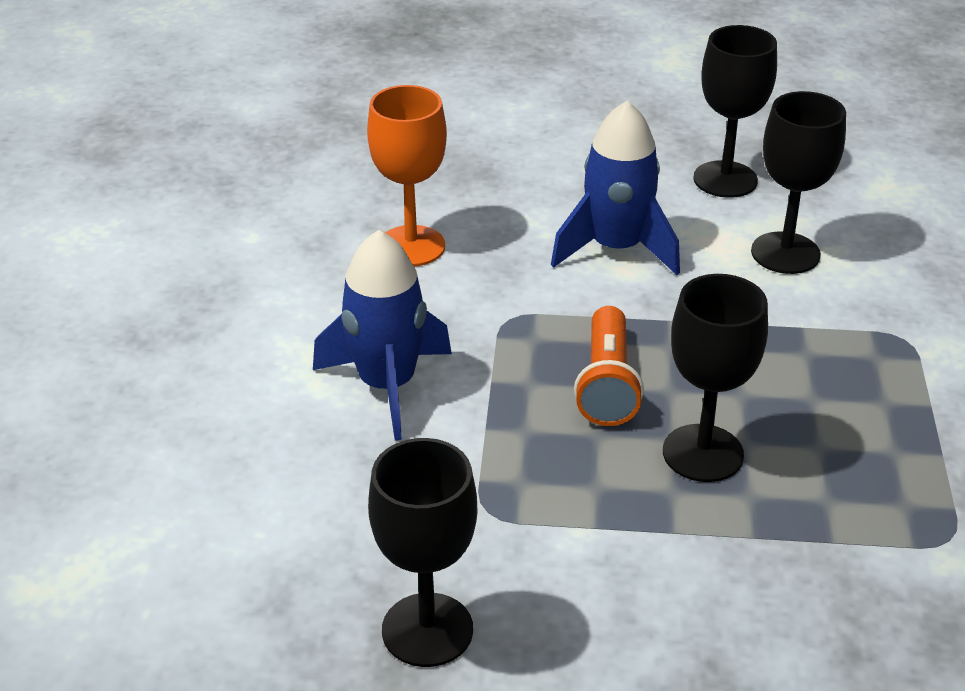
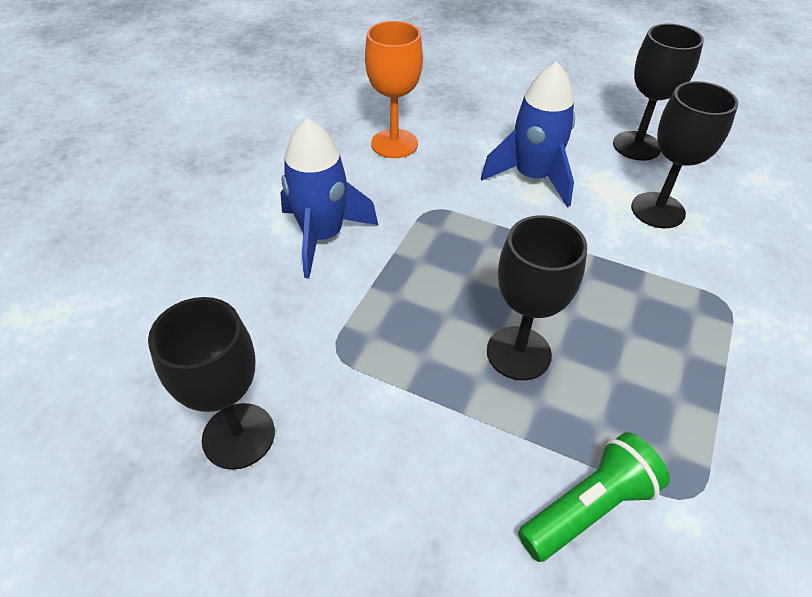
camera: 20 degrees right, 10 degrees up
(606, 384) = (474, 277): orange flashlight -> none
(851, 580) = (589, 507): none -> green flashlight

